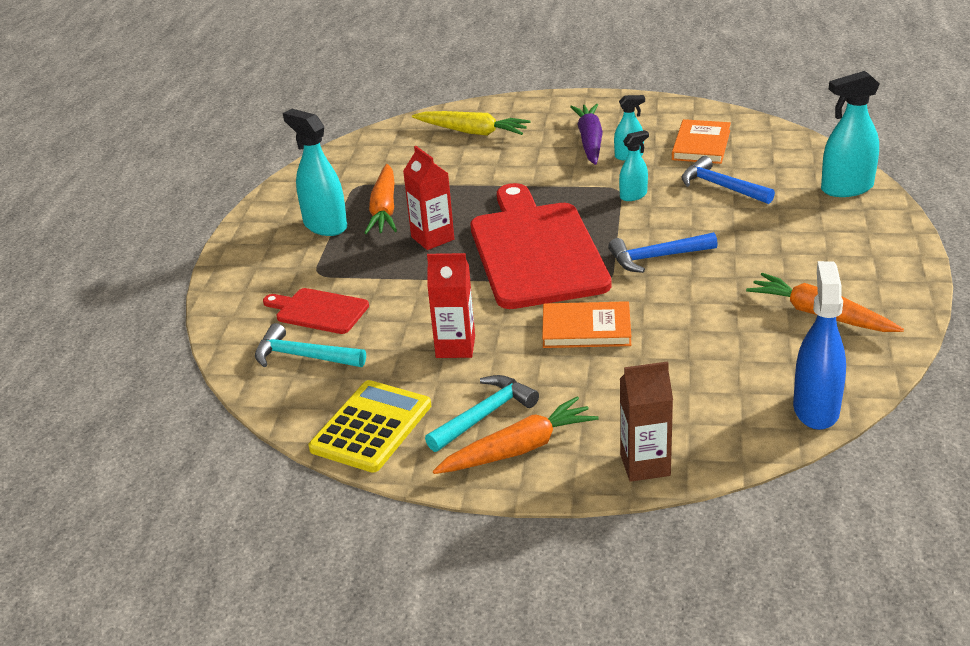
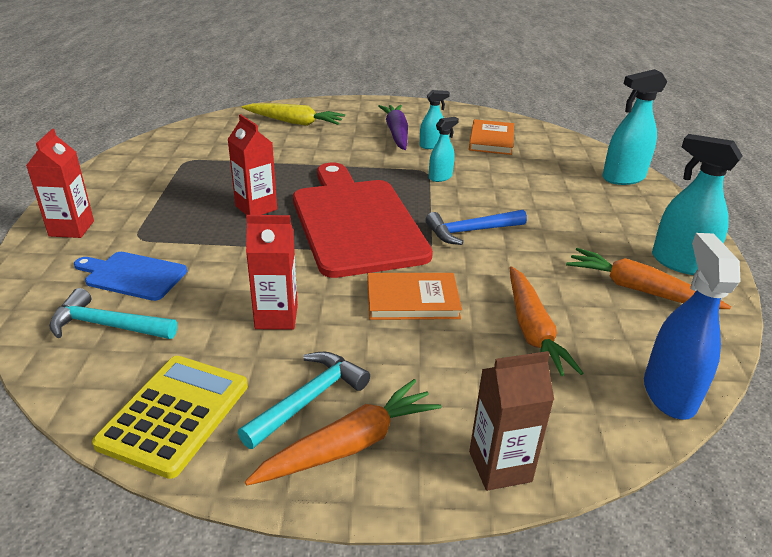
camera: 10 degrees left, 0 degrees up
(252, 266) = (71, 228): none -> red carton
(318, 311) = (132, 275): red cutting board -> blue cutting board
(325, 225) = (152, 193): turquoise spray bottle -> turquoise spray bottle (679, 263)
(384, 209) = (211, 181): orange carrot -> orange carrot (532, 331)
(721, 186) = (515, 173): blue hammer -> none

